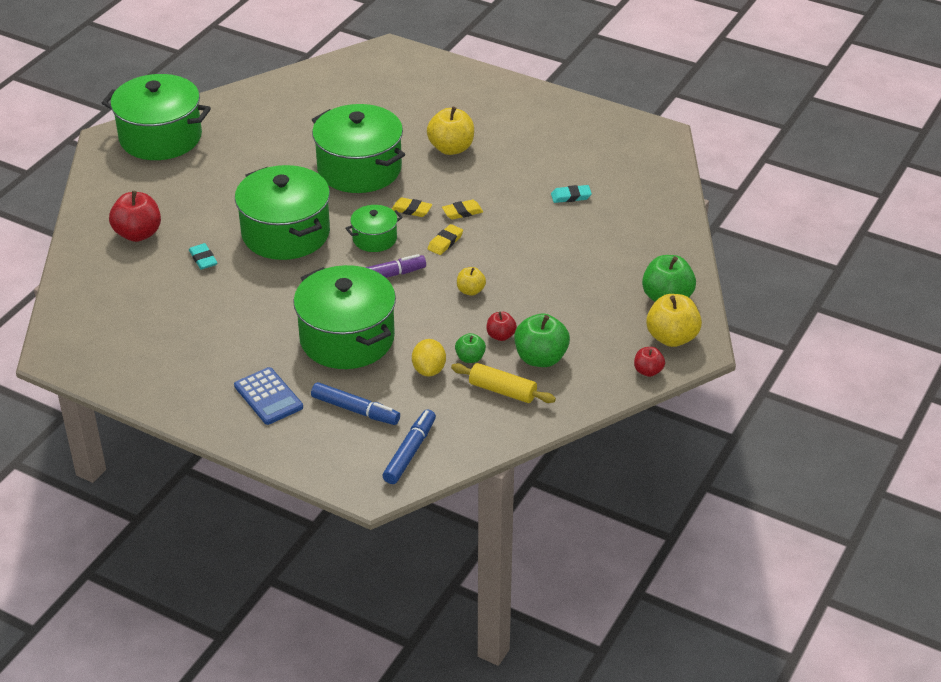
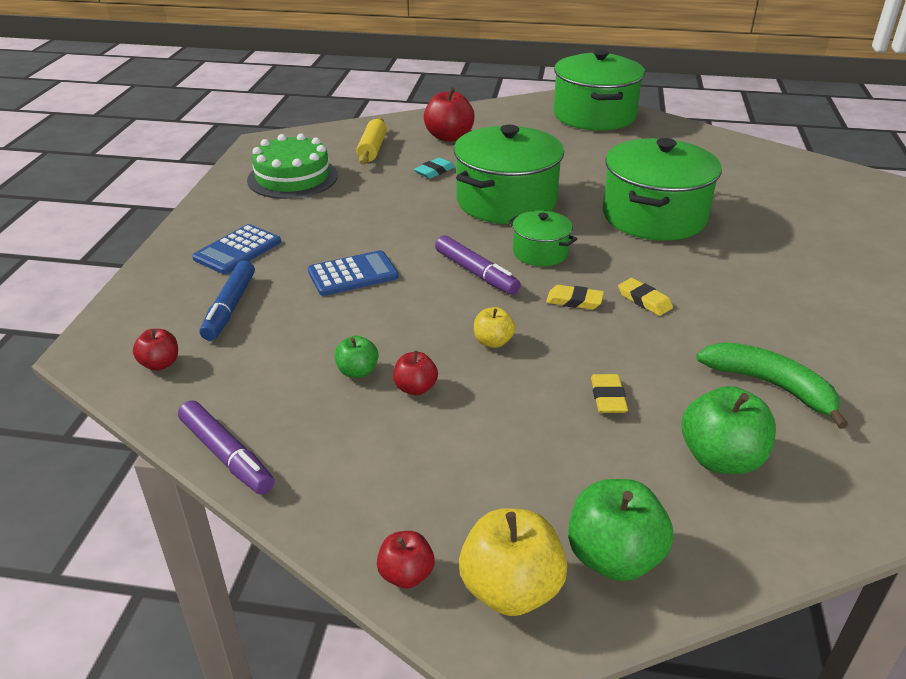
camera: 70 degrees right, 5 degrees down
(152, 346) = (292, 177): none -> green cake
(347, 338) = (353, 274): green pot -> blue calculator
(410, 452) = (160, 364): blue marker -> red apple
(411, 210) = (614, 264): yellow eraser -> yellow eraser (608, 397)
(429, 370) = (320, 344): yellow lemon -> none
(451, 148) = (760, 264): yellow apple -> none
(502, 391) = (300, 416): yellow rolling pin -> yellow rolling pin (372, 149)
(524, 428) = (226, 455): none -> purple marker
(540, 358) = (384, 437): green apple -> green apple (720, 458)
(571, 196) = (770, 385): turquoise eraser -> green banana

